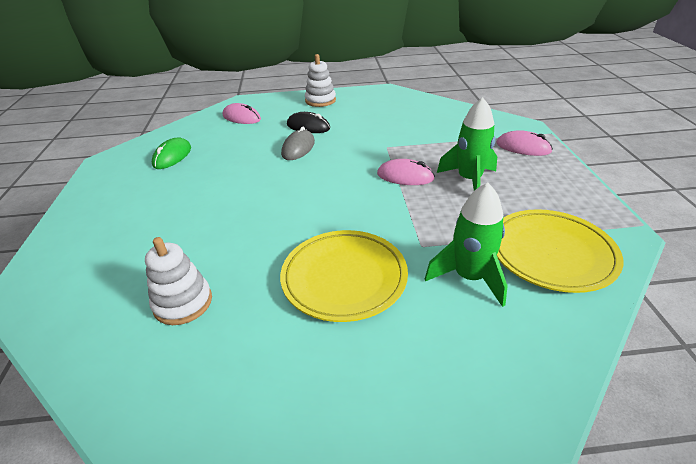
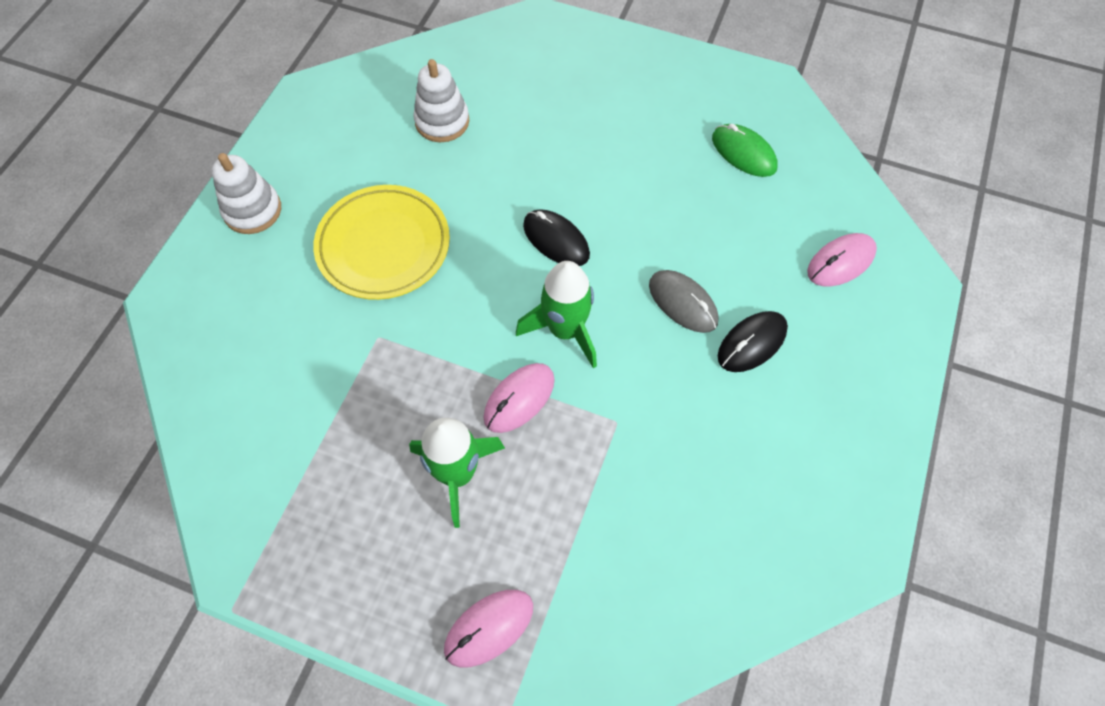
camera: 115 degrees right, 25 degrees up
(282, 199) = (556, 240): none -> black mouse
(320, 100) = (860, 406): white stacking toy -> white stacking toy (252, 210)
(469, 277) = (305, 351): green rocket -> green rocket (565, 330)
(551, 254) = (273, 454): yellow plate -> none

